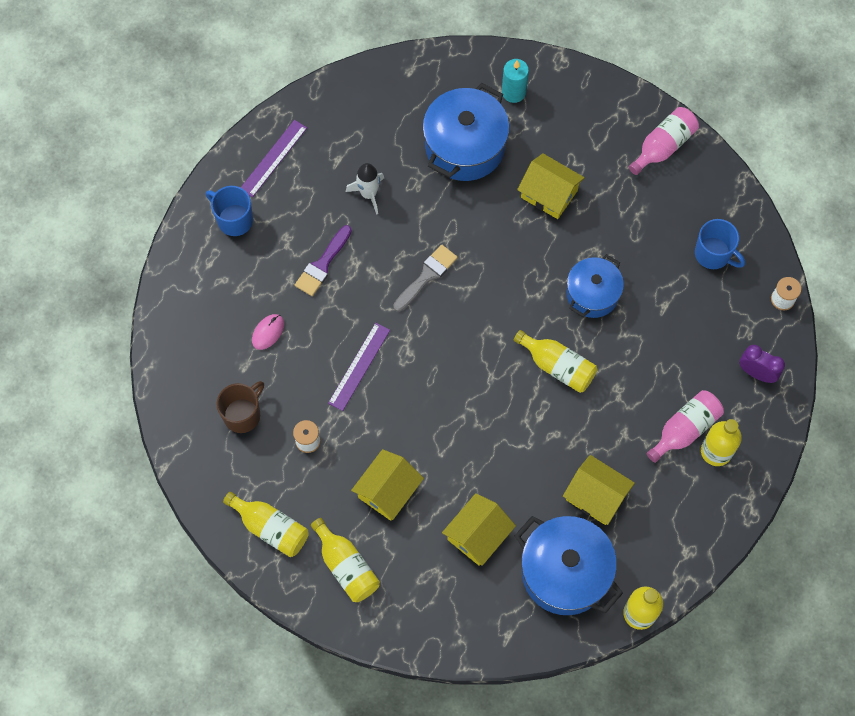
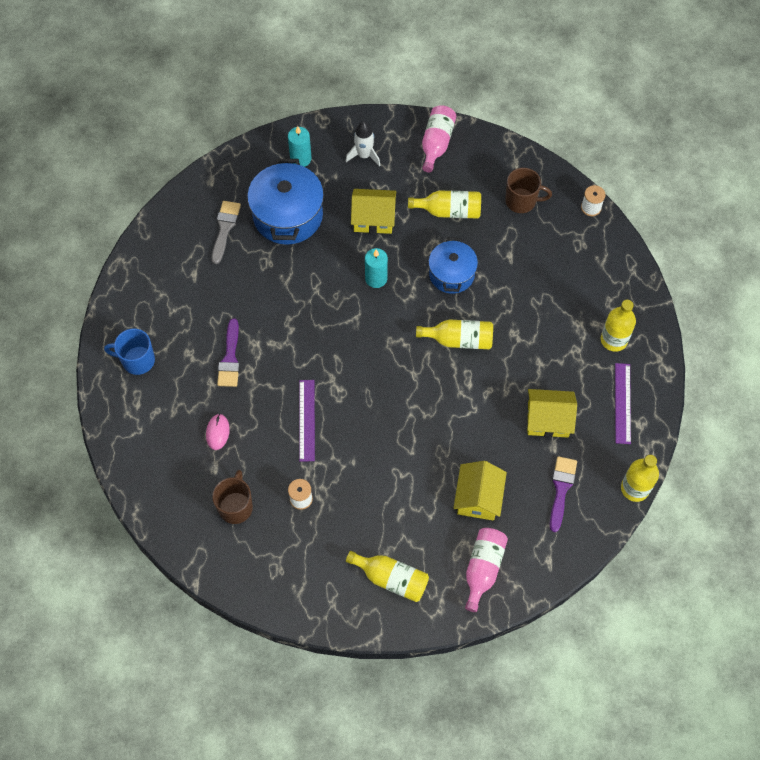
camera: 30 degrees left, 5 degrees down
(270, 528) = (312, 583): yellow bottle -> yellow bottle (449, 211)
(273, 158) = (141, 298): purple ruler -> purple ruler (623, 403)
(368, 194) = (234, 287): white rocket -> white rocket (364, 155)
(388, 490) = (388, 502): yellow house -> none
(427, 276) = (318, 325): grey brush -> grey brush (225, 228)
(513, 258) = (376, 278): none -> turquoise candle
(565, 572) = (561, 489): blue pot -> purple brush
(685, 429) = (581, 336): pink bottle -> pink bottle (483, 569)
(713, 254) = (521, 201): blue mug -> brown mug
(756, 373) = (606, 269): purple clock -> none

